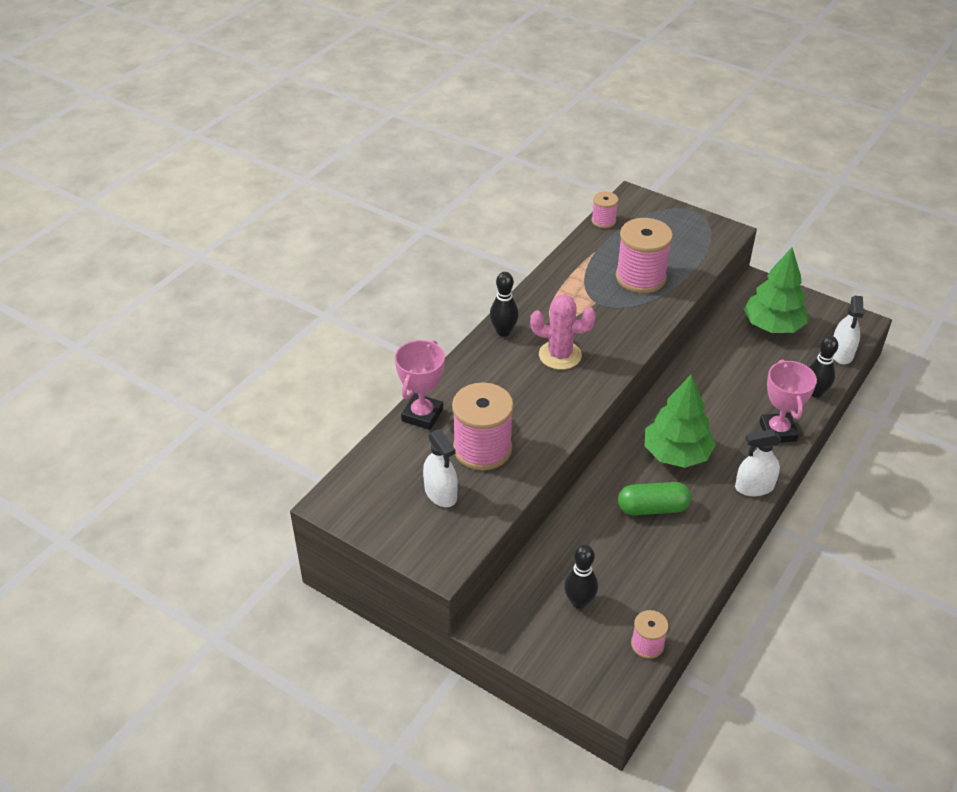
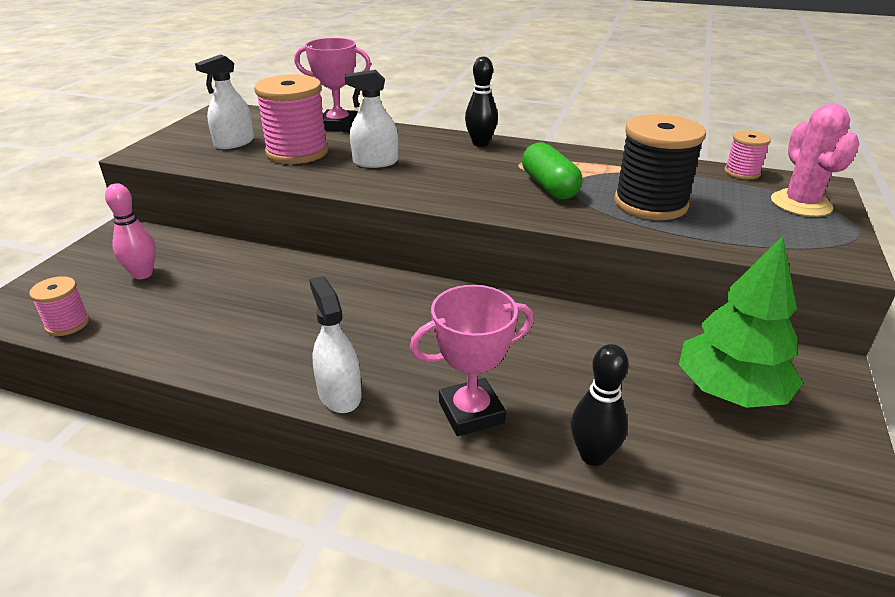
camera: 75 degrees right, 10 degrees down
(560, 355) = (460, 172): pink cactus -> pink cactus (801, 204)
(579, 602) = (142, 274): black bowling pin -> pink bowling pin
(640, 277) = (650, 204): pink spool -> black spool
(653, 508) = (286, 308): green capsule -> green capsule (549, 187)
(676, 454) = (387, 318): green tree -> none
(841, 353) = (732, 491): white spray bottle -> white spray bottle (375, 162)

